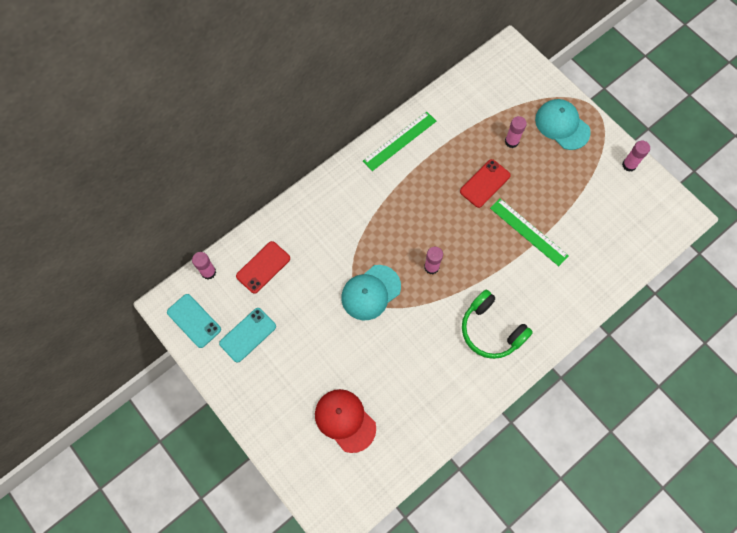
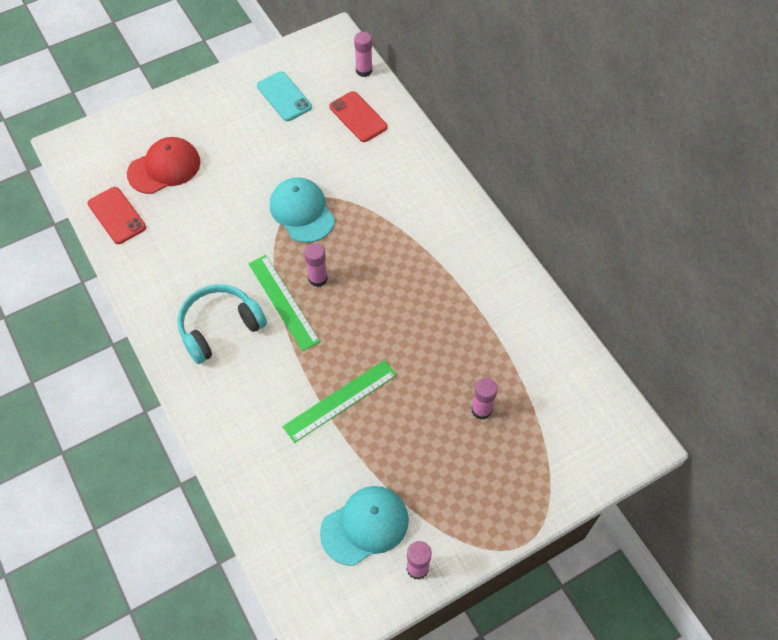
camera: 100 degrees right, 10 degrees down
(194, 320) = (312, 55): turquoise phone -> none
(399, 141) = (501, 273): green ruler -> green ruler (283, 302)
(484, 183) = (422, 362): red phone -> red phone (117, 215)
(491, 330) = (220, 327): green headphones -> turquoise headphones
(562, 125) = (499, 486): turquoise cap -> turquoise cap (365, 525)

